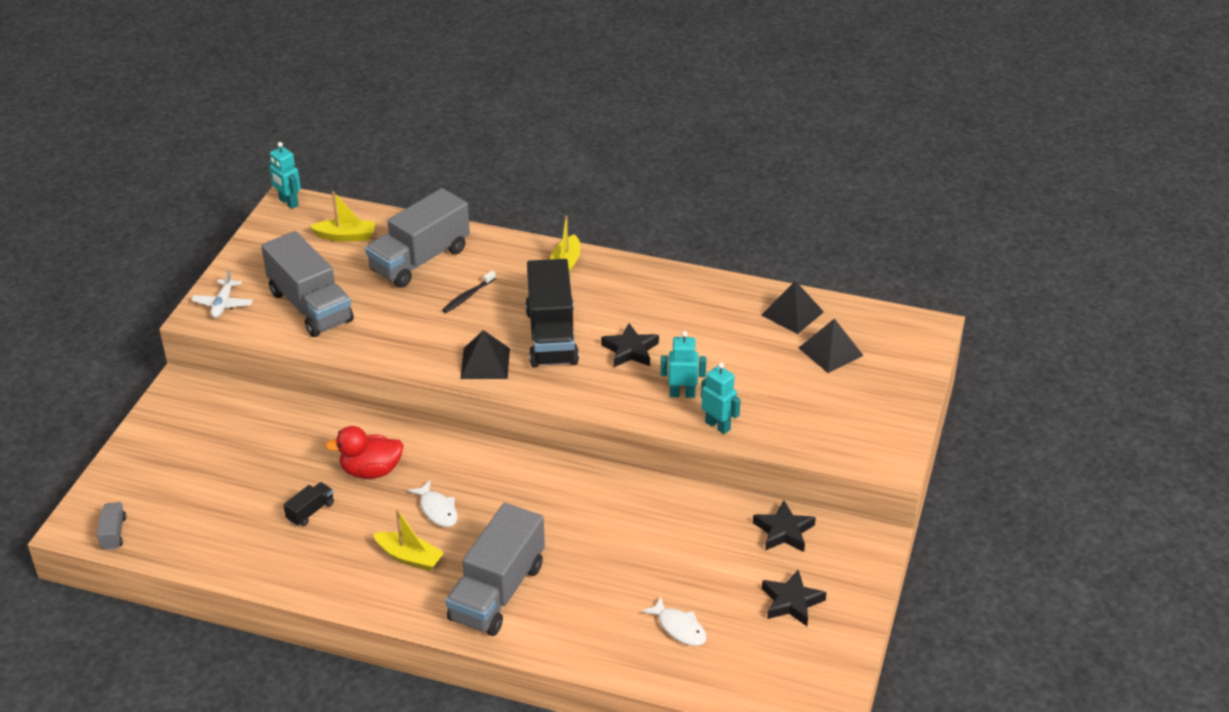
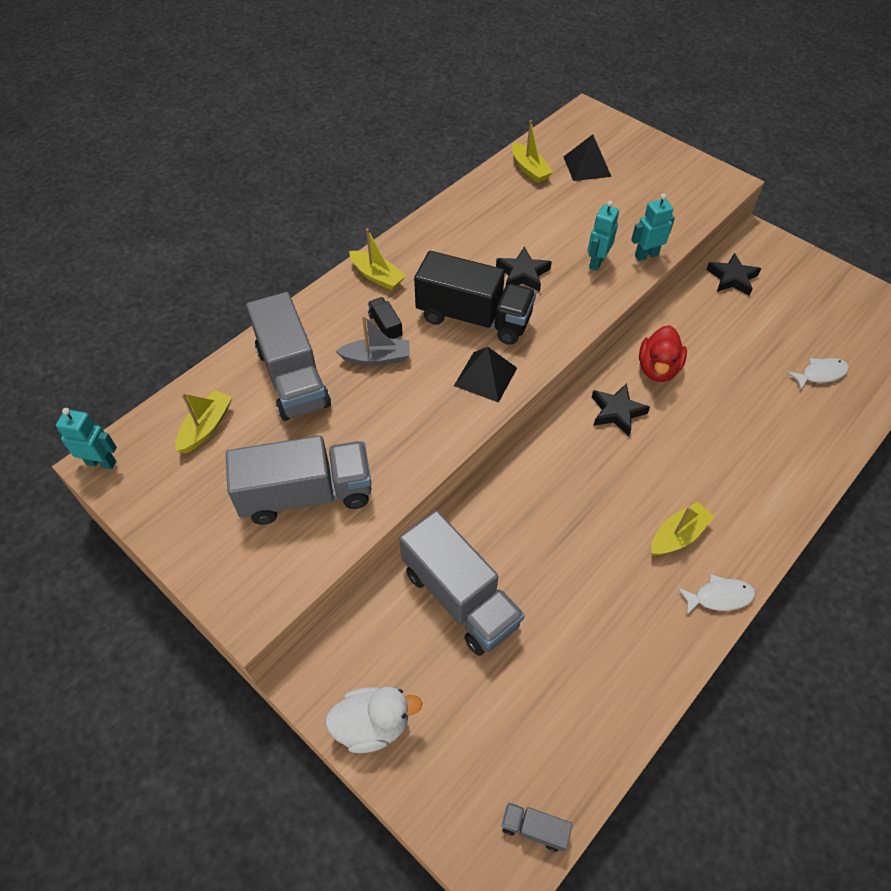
camera: 65 degrees left, 15 degrees up
(159, 428) = (372, 725): none -> white duck
(223, 304) = (244, 581): white plane -> none
(288, 202) = (101, 462): turquoise robot -> turquoise robot turned 150 degrees counterclockwise
(310, 511) = (580, 603): black truck -> black truck (385, 326)
(371, 471) = (542, 530): red duck -> red duck (657, 369)
(437, 510) = (620, 493): white fish -> white fish (719, 597)
(468, 296) = (376, 358): black toothbrush -> grey boat
(497, 592) = (745, 481): grey truck -> grey truck (460, 597)
(791, 602) = (809, 301): black star -> black star (617, 412)
(792, 313) = (529, 169): black pyramid -> yellow boat

